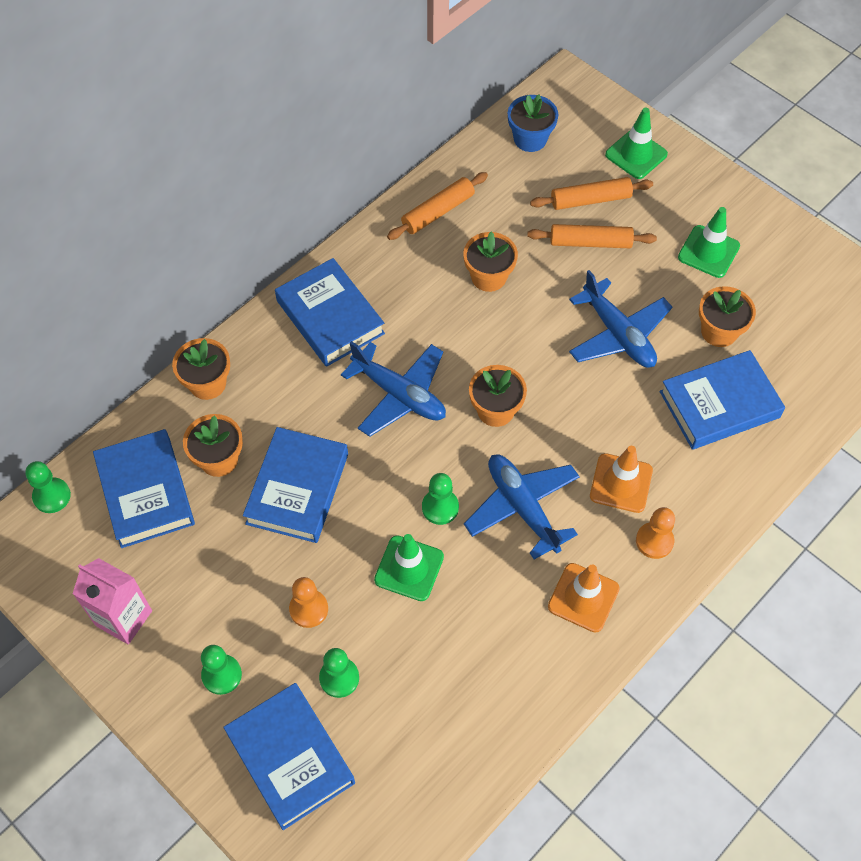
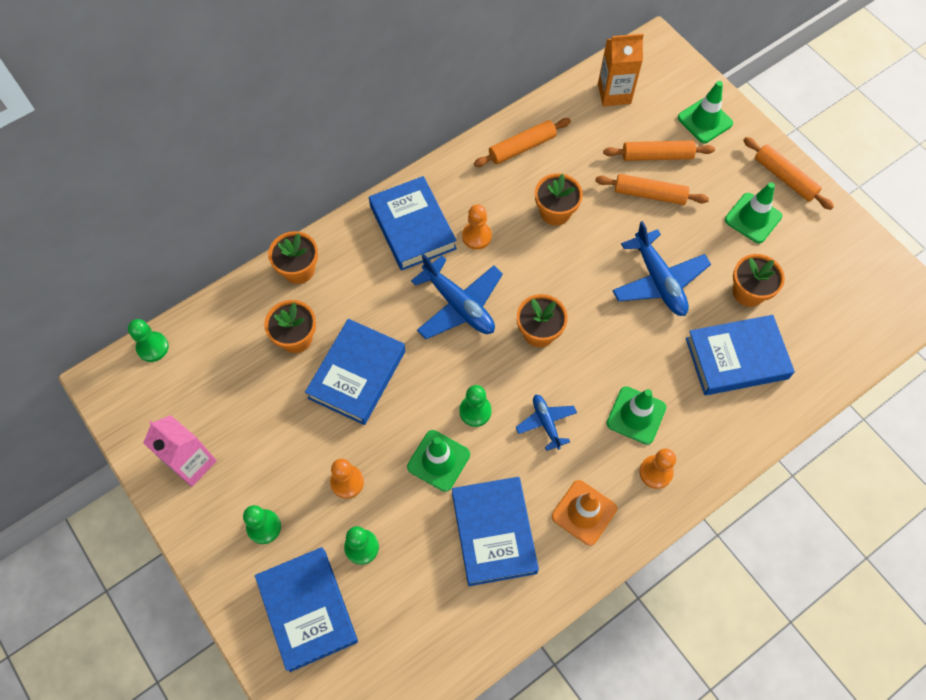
camera: 10 degrees right, 5 degrees up
(145, 492) = (230, 357): blue book -> blue book (493, 532)
(405, 316) = (476, 236): none -> orange pawn
(522, 507) = (546, 423): blue plane -> blue plane, size x0.57
(530, 139) = (614, 93): blue flower pot -> orange carton
(621, 483) = (636, 415): orange traffic cone -> green traffic cone
(735, 204) = (784, 178): none -> orange rolling pin

